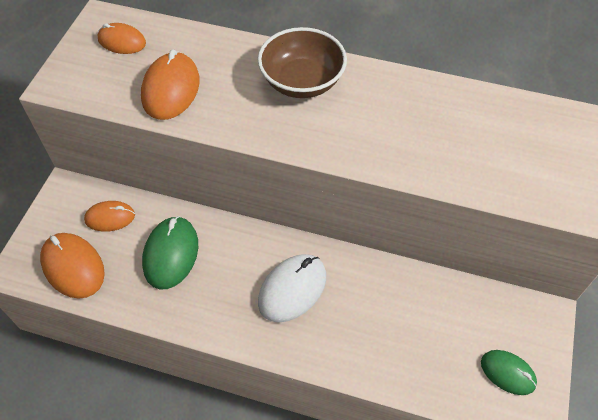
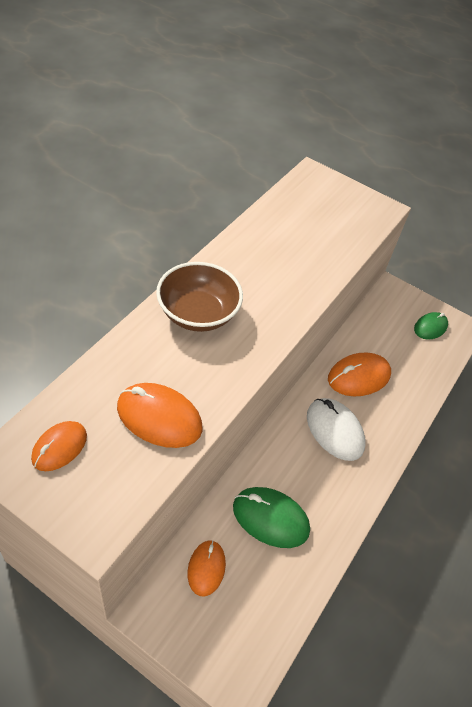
camera: 80 degrees left, 5 degrees down
(73, 267) = (256, 619): orange mouse -> orange mouse (358, 377)

